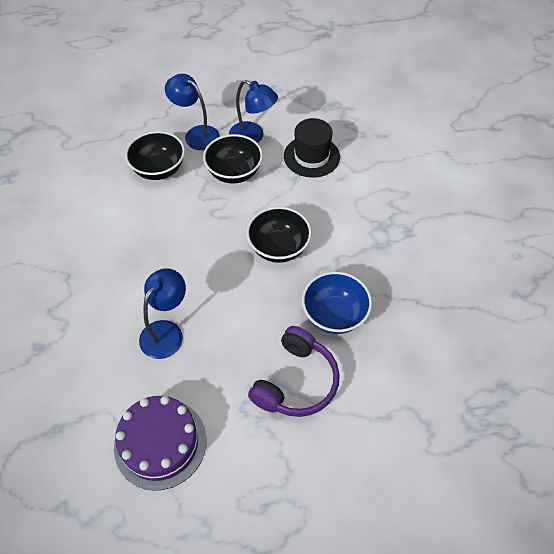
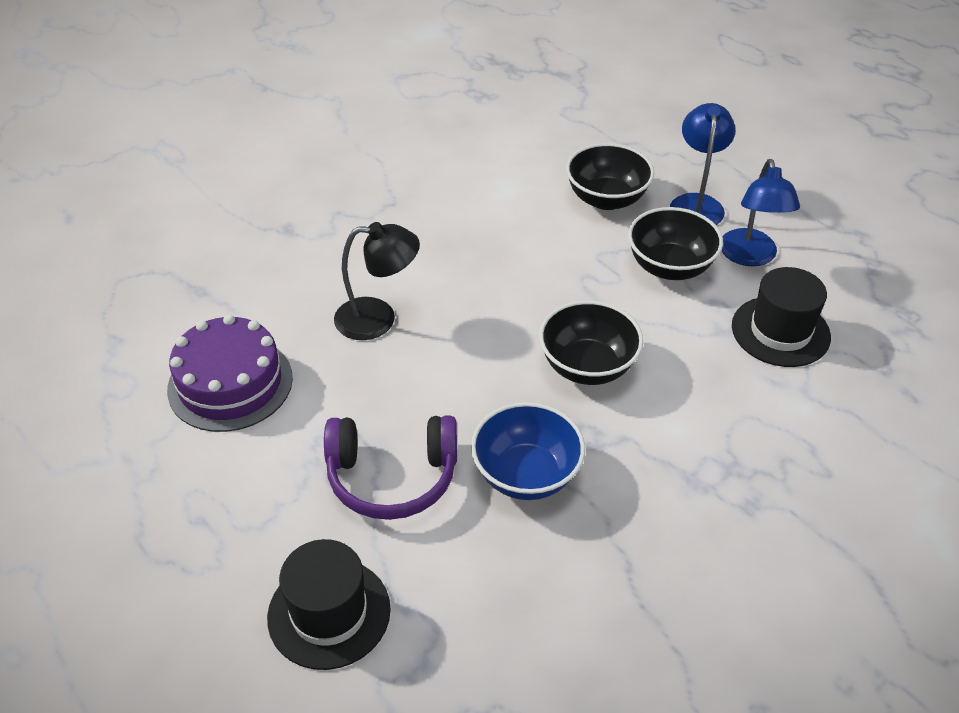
camera: 60 degrees right, 10 degrees down
(166, 331) = (378, 319): blue lamp -> black lamp
(372, 458) = (329, 613): none -> black hat

